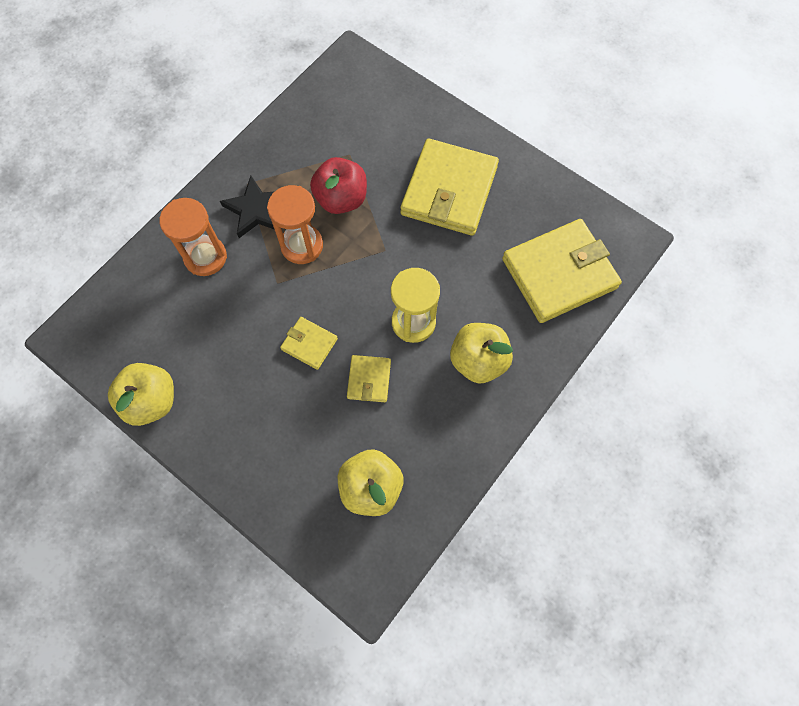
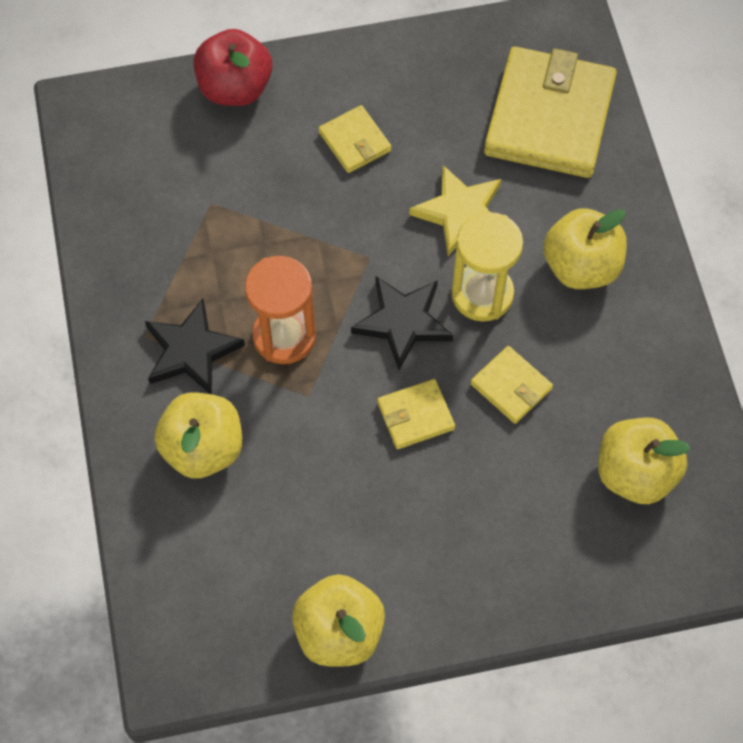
camera: 50 degrees left, 5 degrees down
(205, 257) = (203, 448): orange hourglass -> yellow apple
(341, 199) = (262, 254): red apple -> red apple (235, 88)
(360, 295) = (402, 322): none -> black star
(449, 190) = (355, 142): yellow wallet -> yellow wallet, size x0.47
(454, 274) = (460, 213): none -> yellow star

